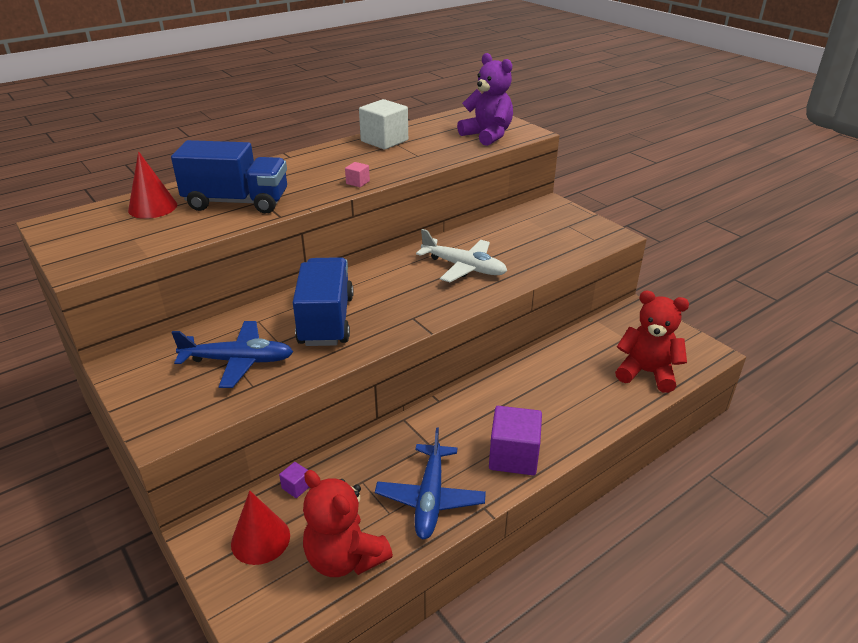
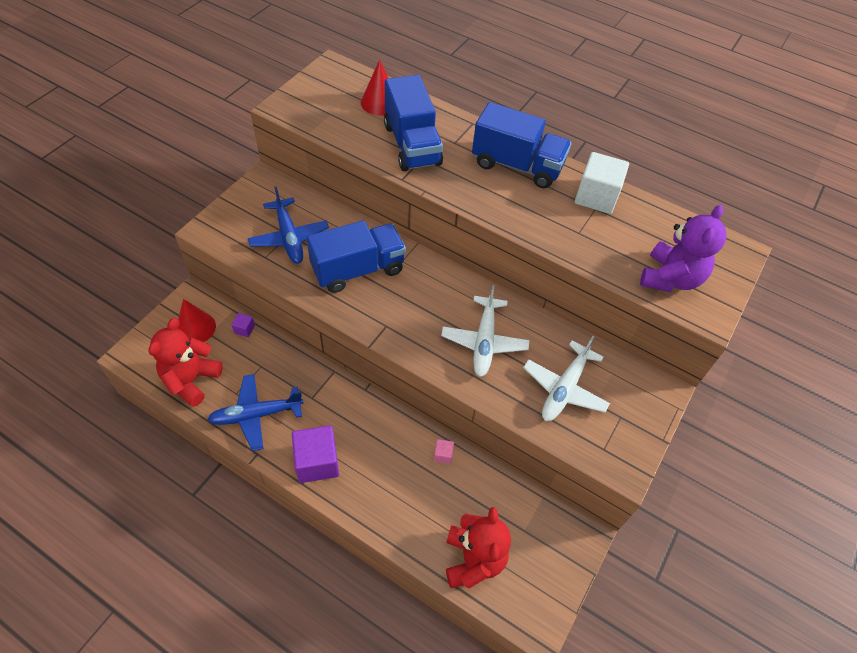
camera: 65 degrees right, 20 degrees up
(317, 162) = (517, 165): none -> blue truck
(358, 182) = (490, 207): pink cube -> pink cube (443, 455)
(531, 241) = (564, 388): none -> white plane

